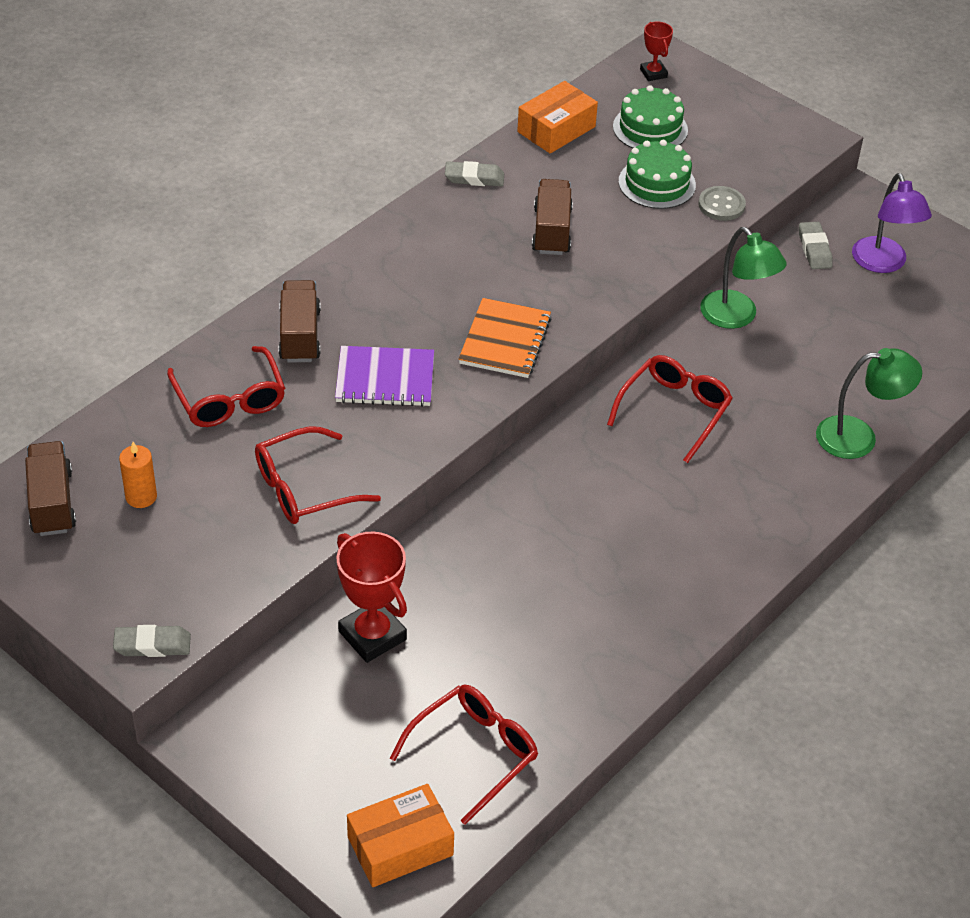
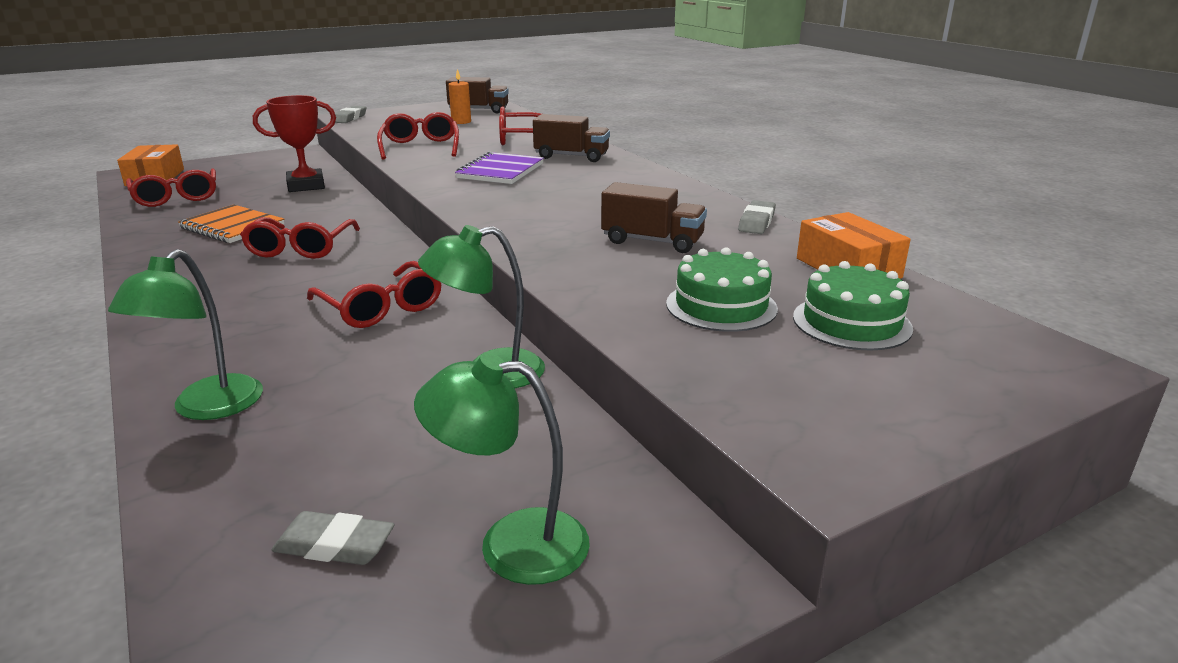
camera: 110 degrees right, 20 degrees down
(505, 340) = (506, 206): orange notebook -> orange notebook (232, 227)
(579, 529) = (300, 248): none -> red glasses
(653, 73) = (1006, 349): red trophy -> none
(721, 205) = (657, 339): grey button -> none
(814, 249) = (587, 474): grey eraser -> grey eraser (335, 545)
(883, 263) = (511, 544): purple lamp -> green lamp

